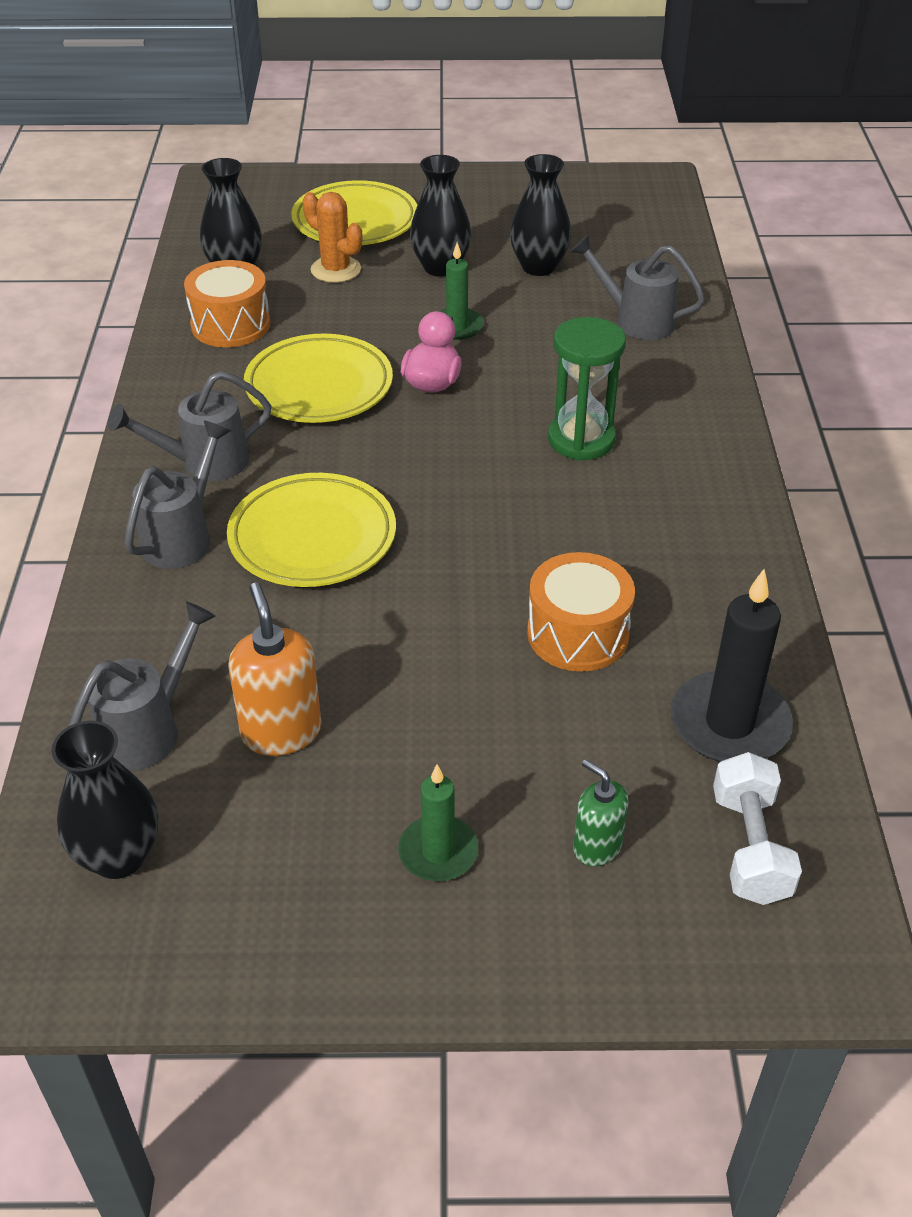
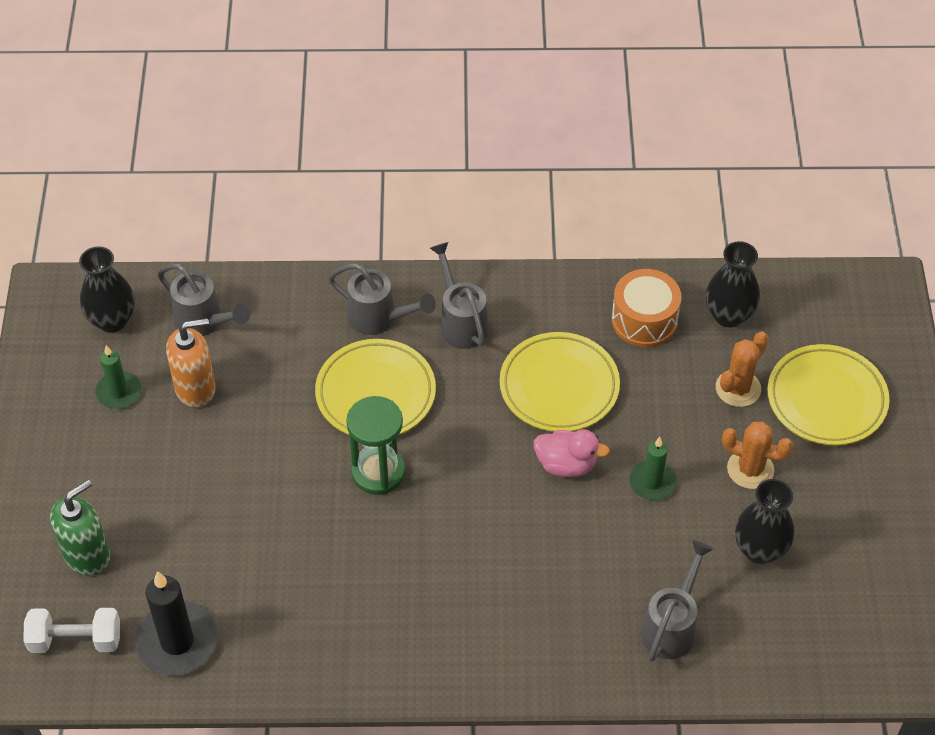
camera: 90 degrees right, 10 degrees up
(438, 852) = (94, 472): green candle -> green candle (119, 392)
(440, 267) = (750, 469): black vase -> orange cactus
(578, 634) = (268, 555): orange drum -> none
(581, 439) = (490, 570): green hourglass -> green hourglass (378, 472)
(597, 847) = (87, 555): green soap dispenser -> green soap dispenser, size x1.59

